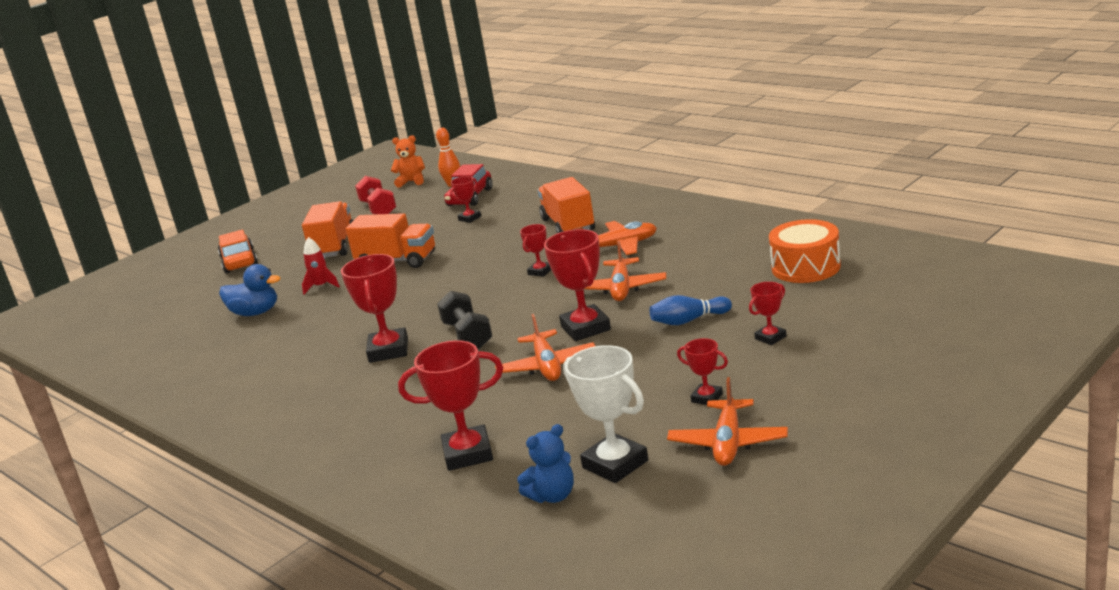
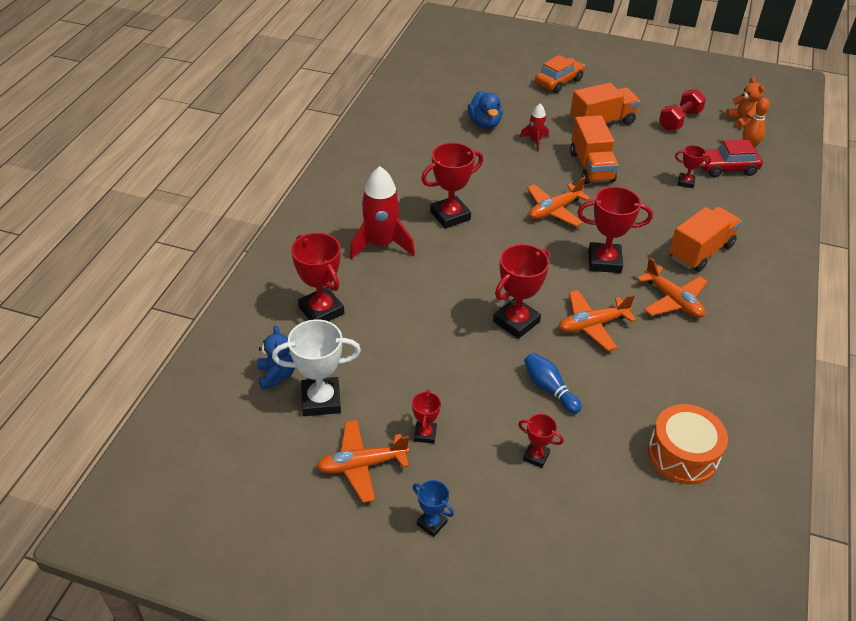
camera: 60 degrees right, 20 degrees up
(392, 401) = (381, 244): none -> red rocket
(467, 335) = (484, 252): black dumbbell -> none
(540, 271) = (604, 261): red trophy -> red trophy, size x1.86
(547, 366) = (450, 316): orange plane -> orange plane (554, 210)
(552, 496) = (277, 375): blue teddy bear -> blue teddy bear turned 135 degrees counterclockwise
(615, 464) = (321, 400): white trophy -> white trophy turned 60 degrees clockwise
(827, 405) = (432, 523): none -> blue trophy

